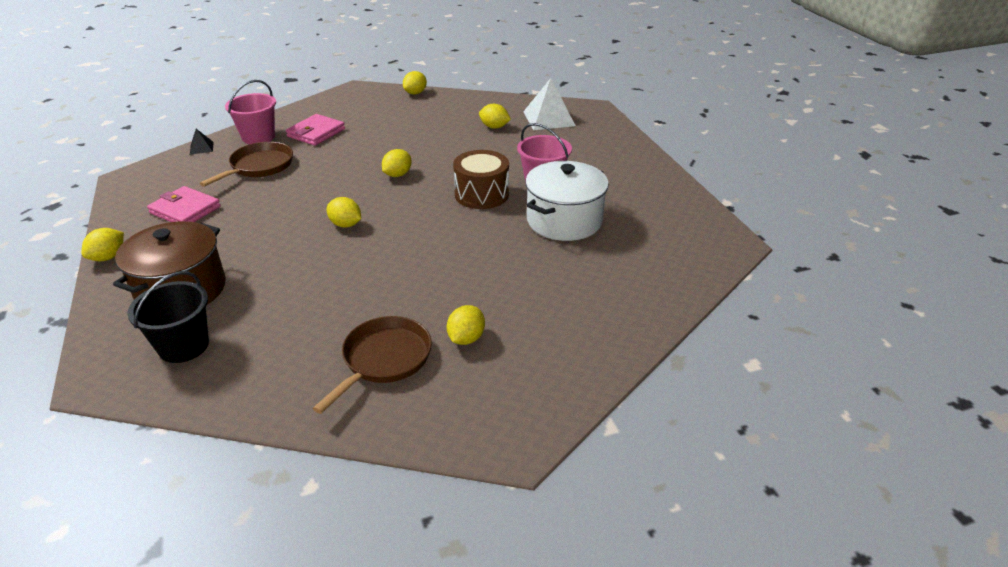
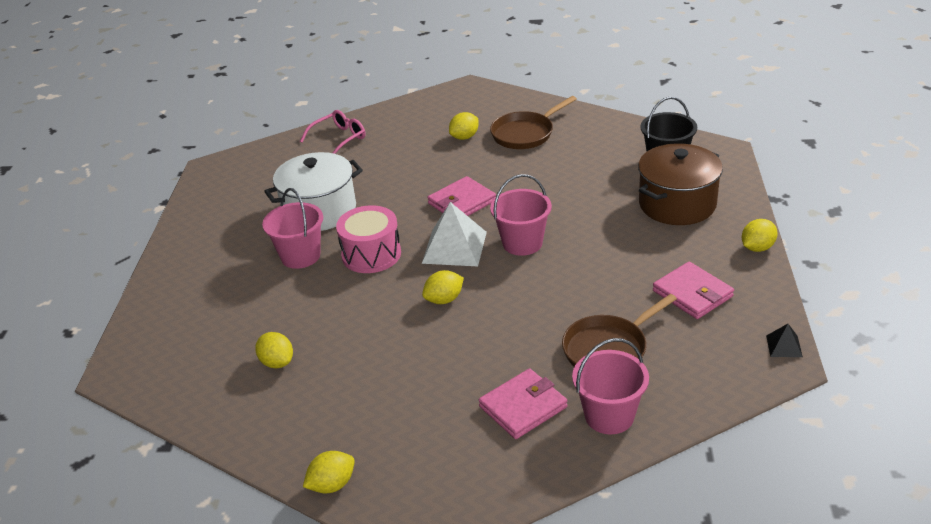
camera: 155 degrees left, 0 degrees up
(201, 148) = (693, 408): black pyramid -> black pyramid (784, 346)
(345, 225) = (522, 243): yellow lemon -> pink bucket
(424, 252) = (462, 202): none -> pink wallet
(481, 194) = (371, 254): brown drum -> pink drum
(549, 118) = (194, 364): white pyramid -> white pyramid (454, 247)
(629, 306) = (339, 139): none -> pink glasses

